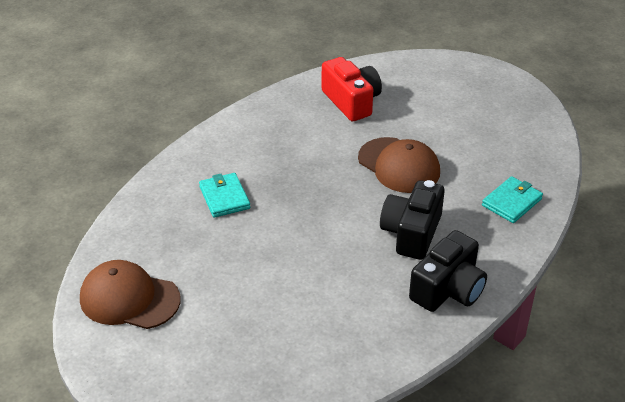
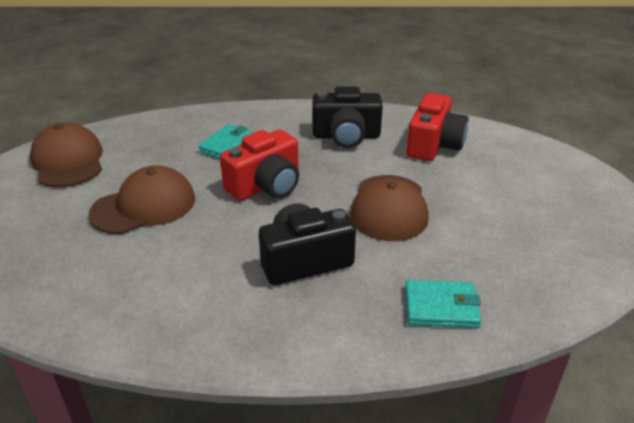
camera: 50 degrees right, 5 degrees down
(257, 281) = (144, 206): none -> brown cap
(305, 206) = (266, 185): none -> red camera
(448, 289) = (248, 326): black camera -> black camera (346, 136)

